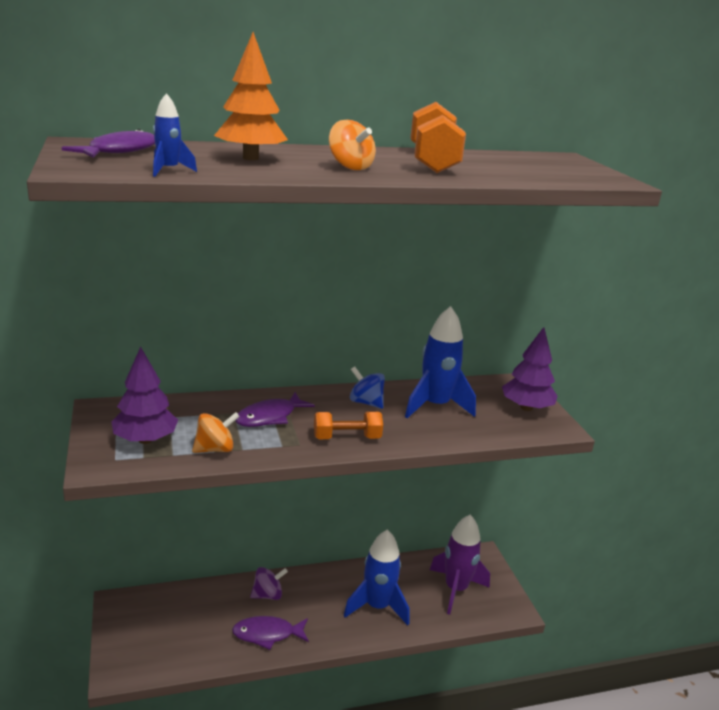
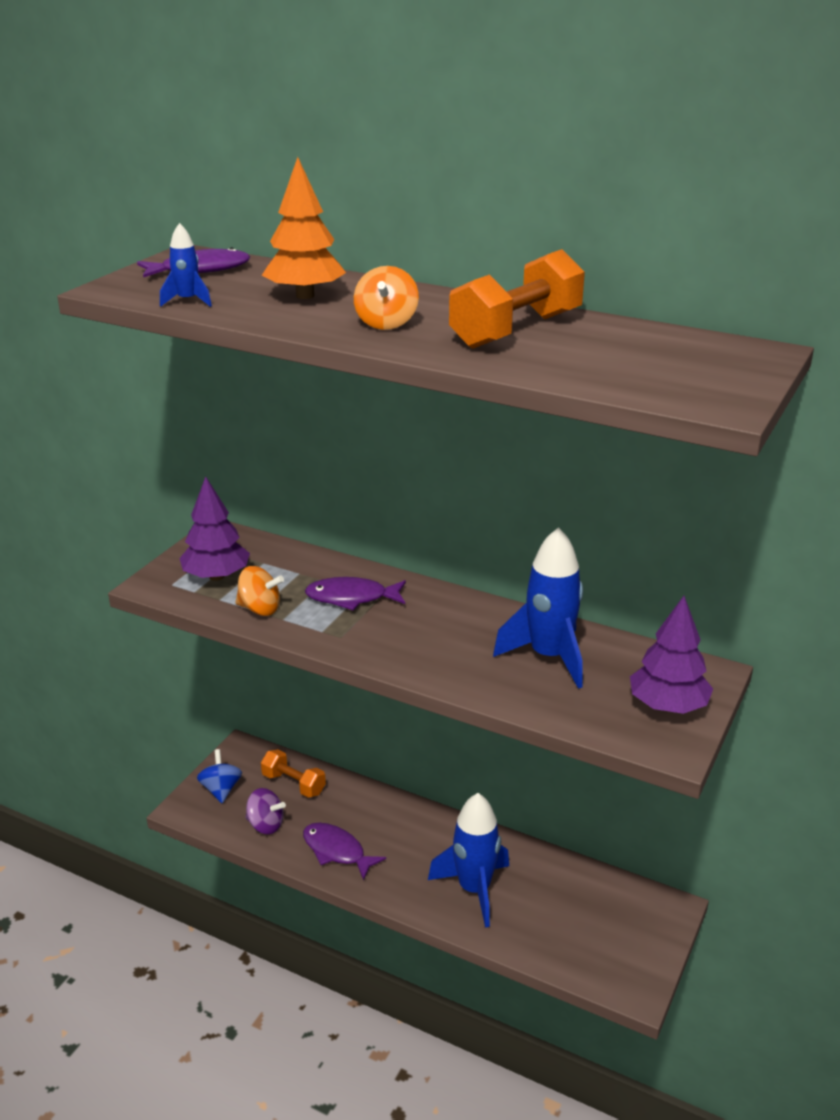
camera: 45 degrees right, 5 degrees up
(268, 595) = (376, 814): purple spinning top -> purple spinning top (265, 825)
(347, 438) = (396, 650): orange dumbbell -> orange dumbbell (293, 784)
(366, 402) = (473, 621): blue spinning top -> blue spinning top (221, 789)
(456, 589) = (587, 924): purple rocket -> none

